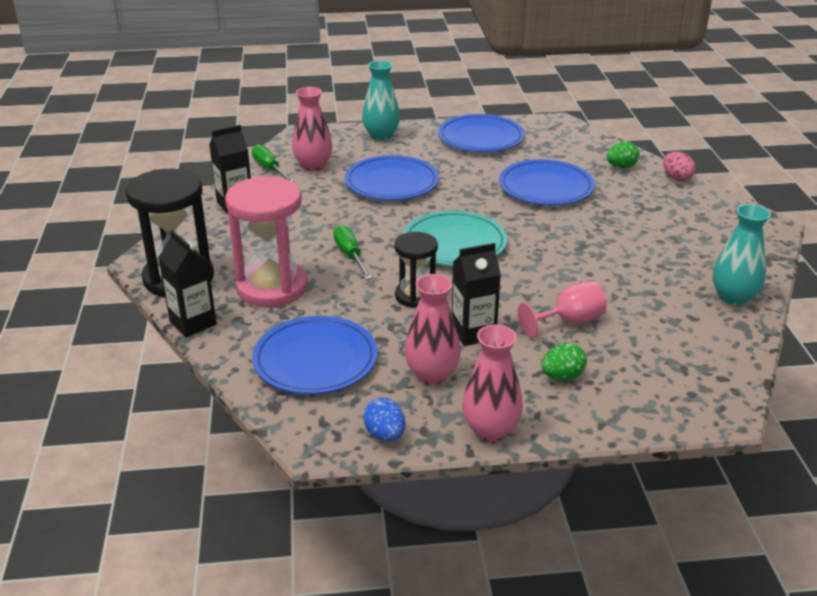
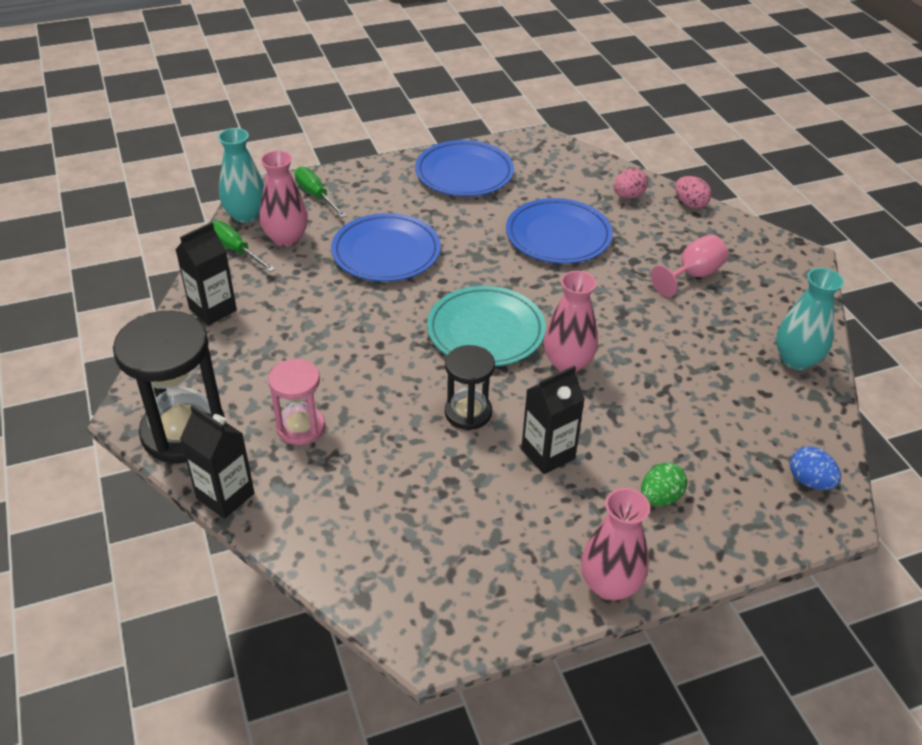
camera: 15 degrees left, 10 degrees up
(272, 287) = (301, 427): pink hourglass -> pink hourglass, size x0.58
(315, 360) = (387, 524): blue plate -> none
(350, 255) = (375, 366): green screwdriver -> green screwdriver (316, 195)
(381, 136) = (350, 183): turquoise vase -> turquoise vase (246, 215)
(385, 435) = (500, 614): blue egg -> blue egg (809, 481)
(432, 374) = (523, 521): pink vase -> pink vase (567, 363)
(569, 321) = (643, 421): pink goblet -> pink goblet (692, 275)
(621, 167) = (628, 196): green egg -> pink egg

